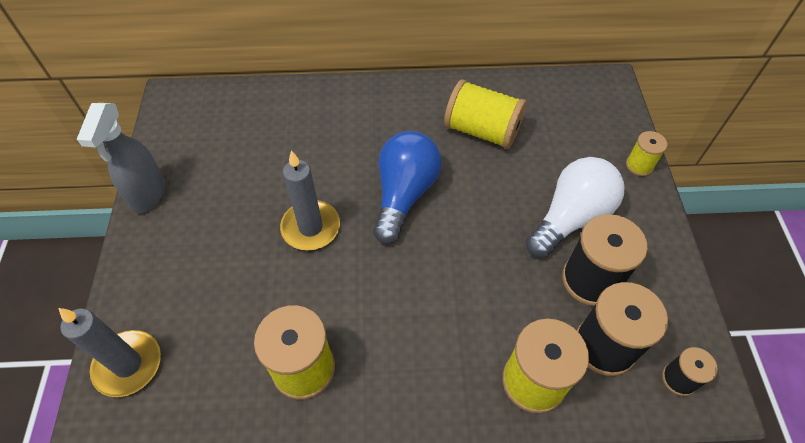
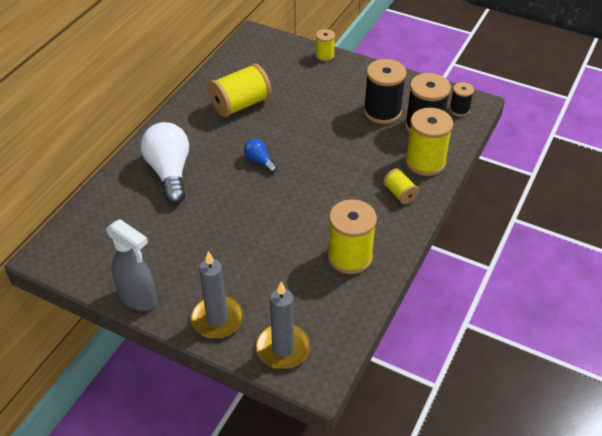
camera: 60 degrees left, 10 degrees down
(311, 227) = (247, 216): grey candle -> grey candle (217, 319)
(404, 194) = (259, 161): blue light bulb -> blue light bulb, size x0.48
(450, 376) = (399, 194): none -> yellow spool
(570, 217) = (337, 99): white light bulb -> white light bulb (169, 172)

